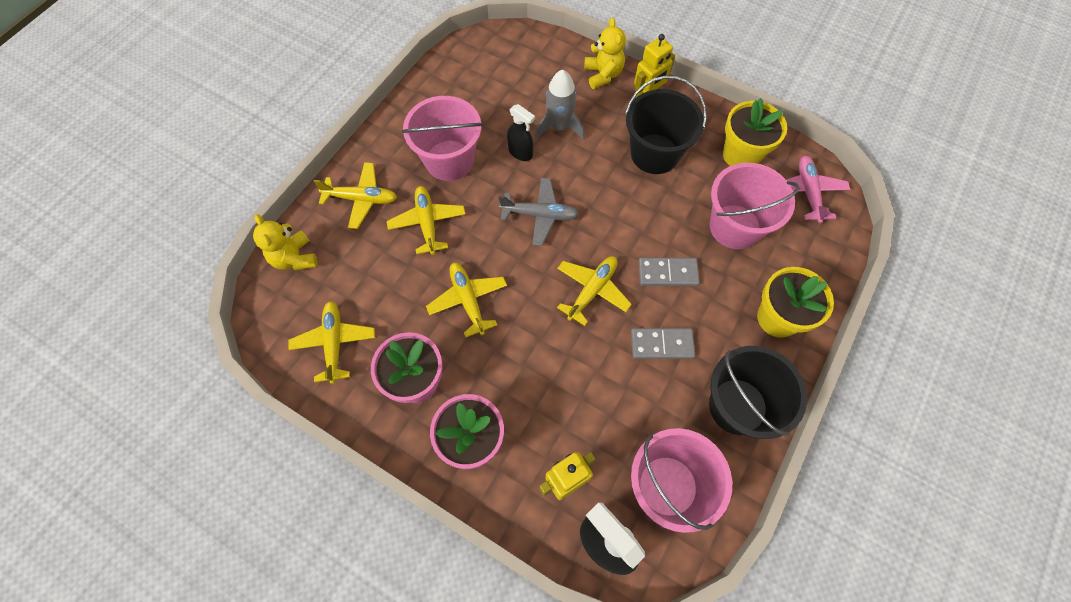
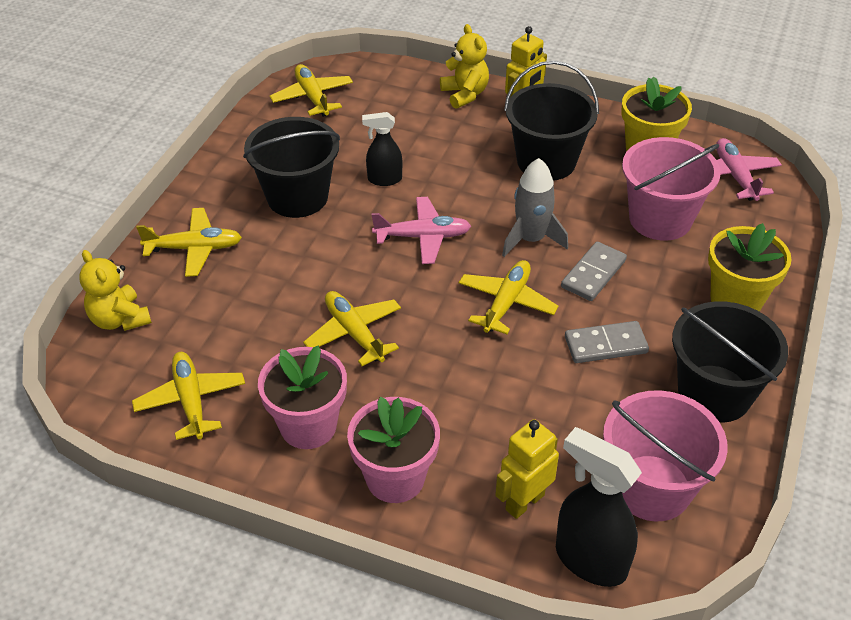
camera: 10 degrees left, 20 degrees down
(427, 223) = (284, 262): yellow plane -> yellow plane (312, 97)
(449, 160) = (297, 197): pink bucket -> black bucket
(520, 153) = (384, 179): black spray bottle -> black spray bottle turned 150 degrees clockwise
(540, 215) = (423, 237): grey plane -> pink plane
(559, 127) = (425, 149): grey rocket -> grey rocket (531, 239)
(667, 273) = (593, 274): grey domino -> grey domino turned 45 degrees counterclockwise

